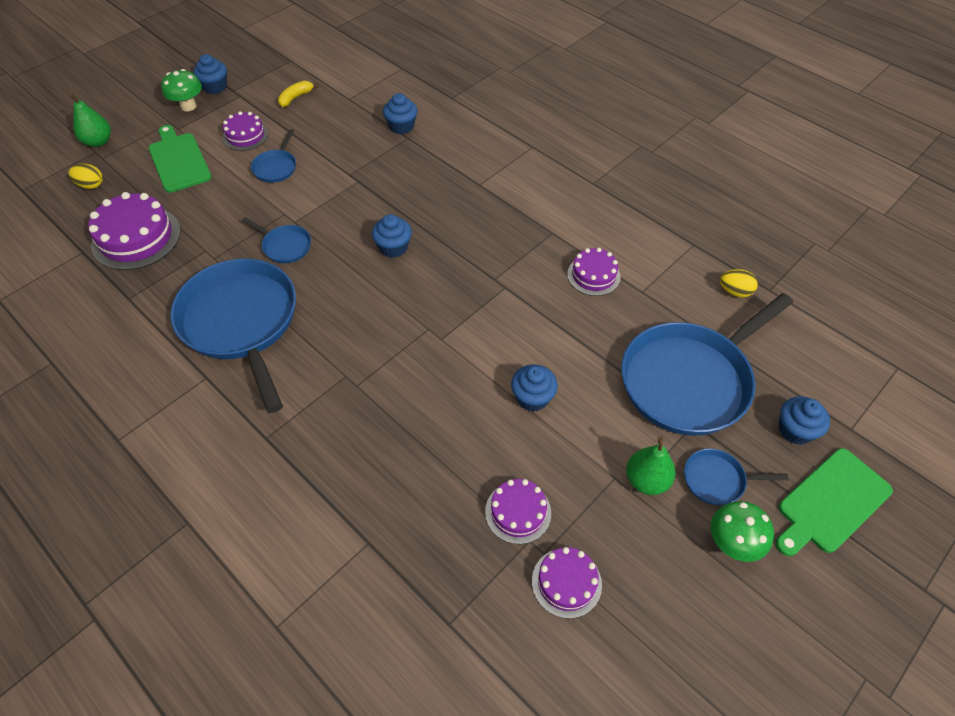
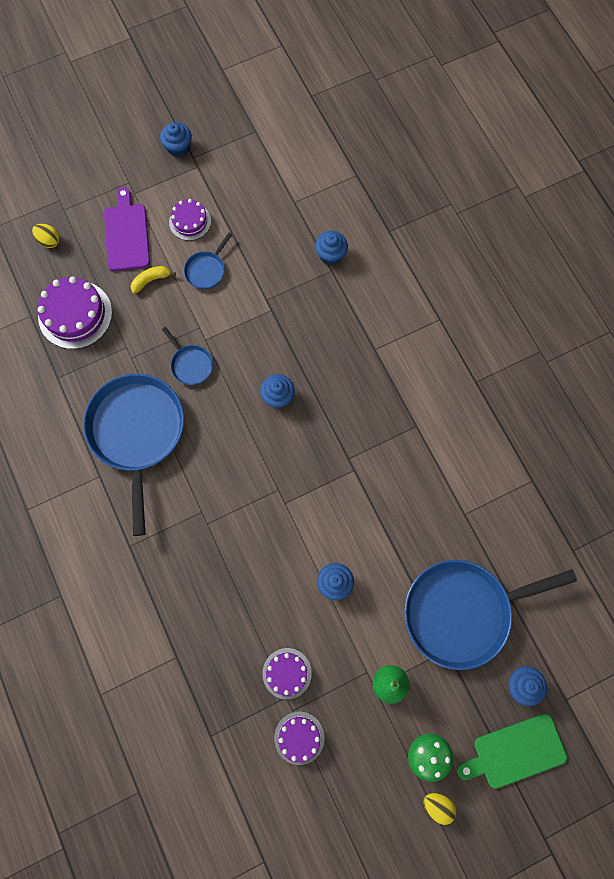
camera: 20 degrees right, 20 degrees up
(98, 142) = (64, 188): green pear -> none
(179, 160) = (127, 234): green cutting board -> purple cutting board
(188, 106) = (149, 166): green mushroom -> none
(295, 98) = (247, 185): yellow banana -> yellow banana (151, 280)
(593, 275) = (432, 484): purple cake -> none
(717, 480) = (441, 702): blue pan -> none
(734, 292) = (542, 542): yellow egg -> yellow egg (437, 805)

